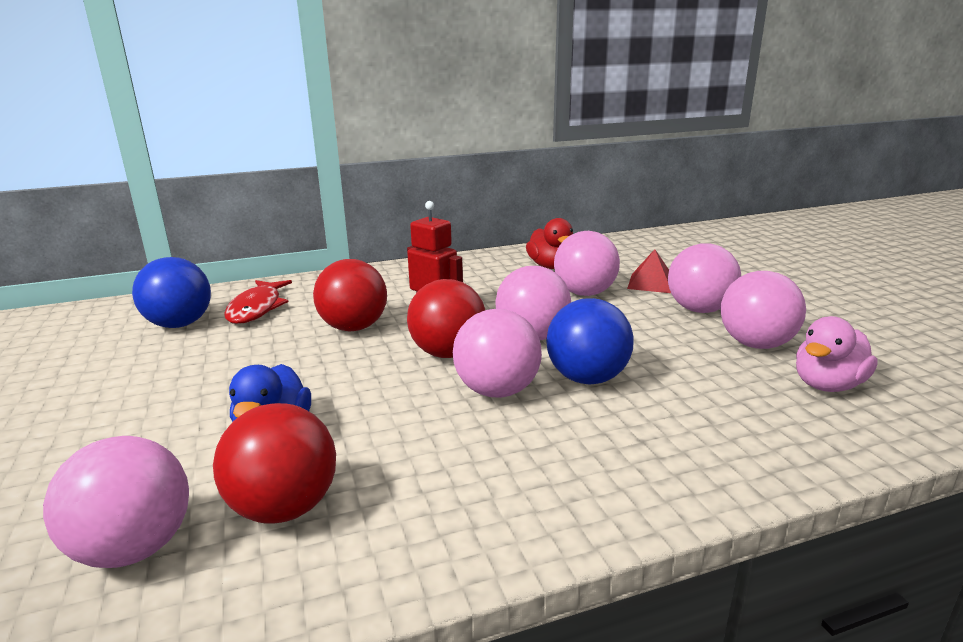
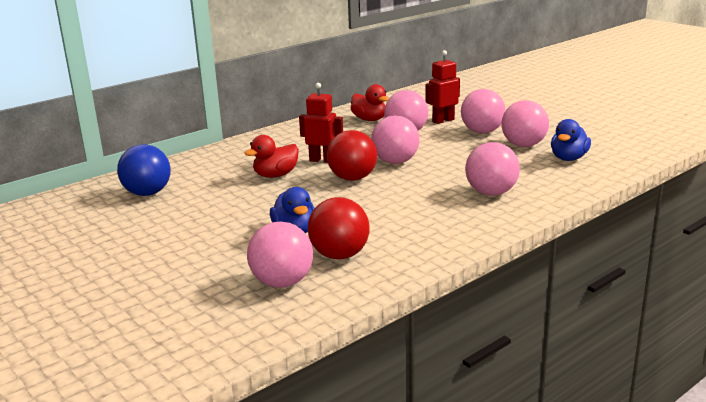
camera: 20 degrees left, 0 degrees up
(257, 308) = (191, 176): red fish -> none
(354, 327) = (275, 175): red ball -> red duck
(497, 391) = (400, 191): pink ball -> pink ball (491, 193)
(587, 378) = (444, 176): blue ball -> none
(651, 283) = (443, 120): red pyramid -> red robot
(827, 385) = (568, 158): pink duck -> blue duck

